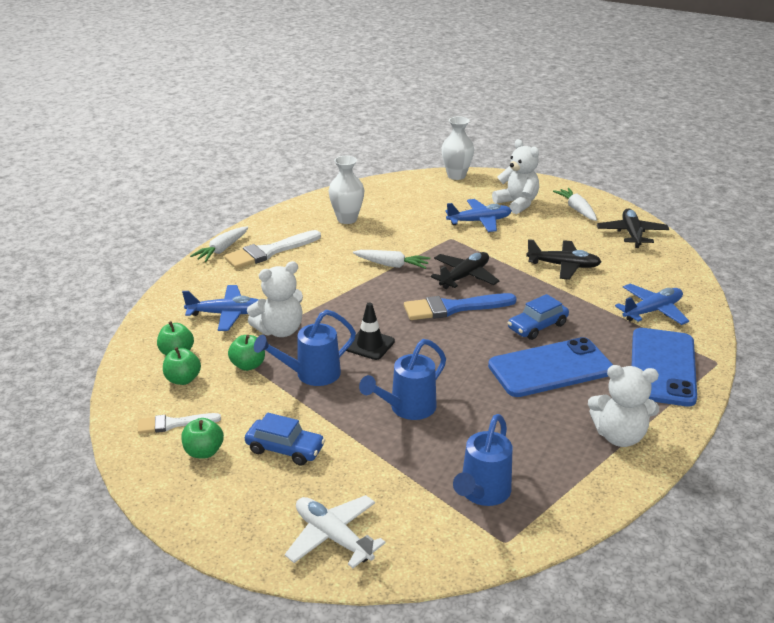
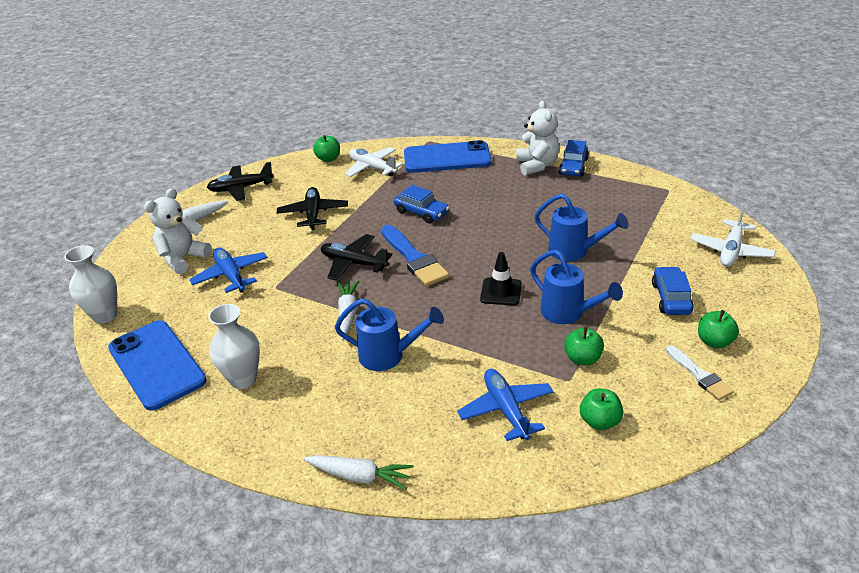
camera: 105 degrees left, 5 degrees up
(183, 379) = (637, 397): green apple -> green apple (328, 159)
(269, 252) = (350, 424): white brush -> none
(280, 330) = (512, 357): white teddy bear -> none
(482, 493) = (635, 204): blue watering can -> blue watering can (388, 356)
(550, 368) = (477, 199): blue phone -> blue phone (156, 364)
(605, 469) = (573, 167): none -> blue car
(652, 311) = (372, 168): blue plane -> white plane

